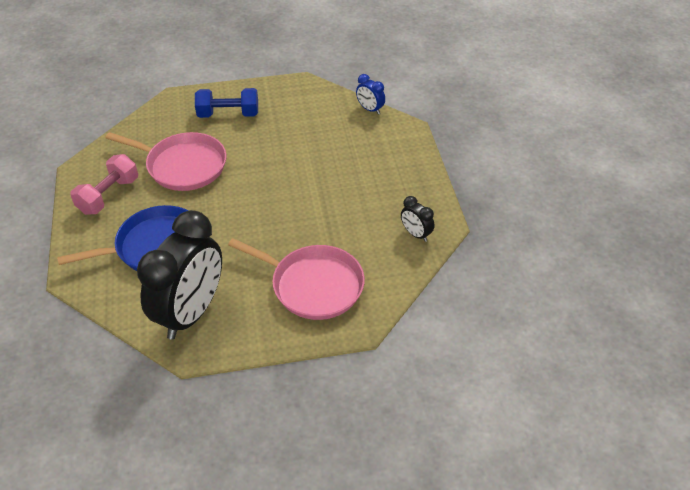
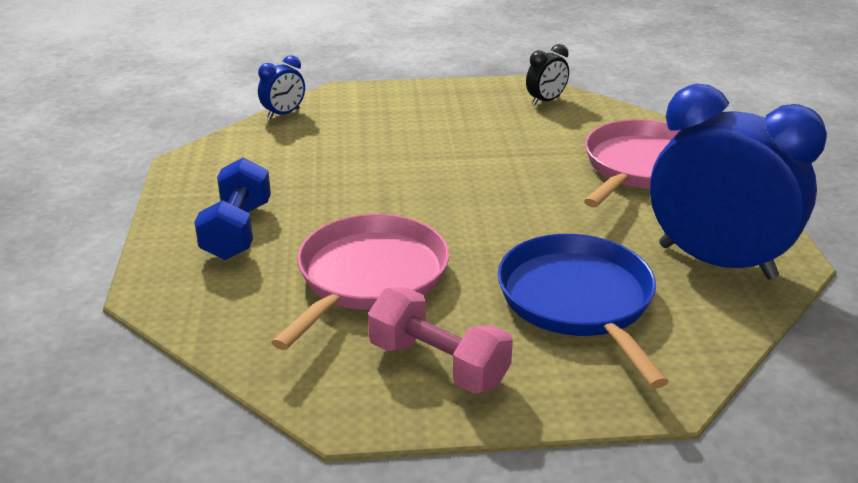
camera: 85 degrees left, 15 degrees down
(191, 313) = (716, 261): black clock -> blue clock

